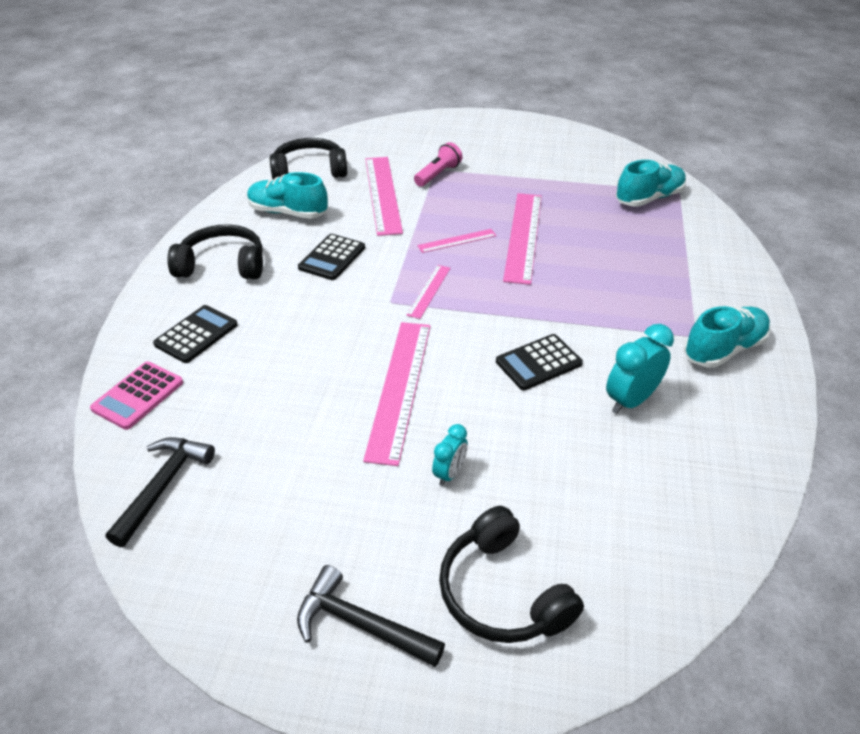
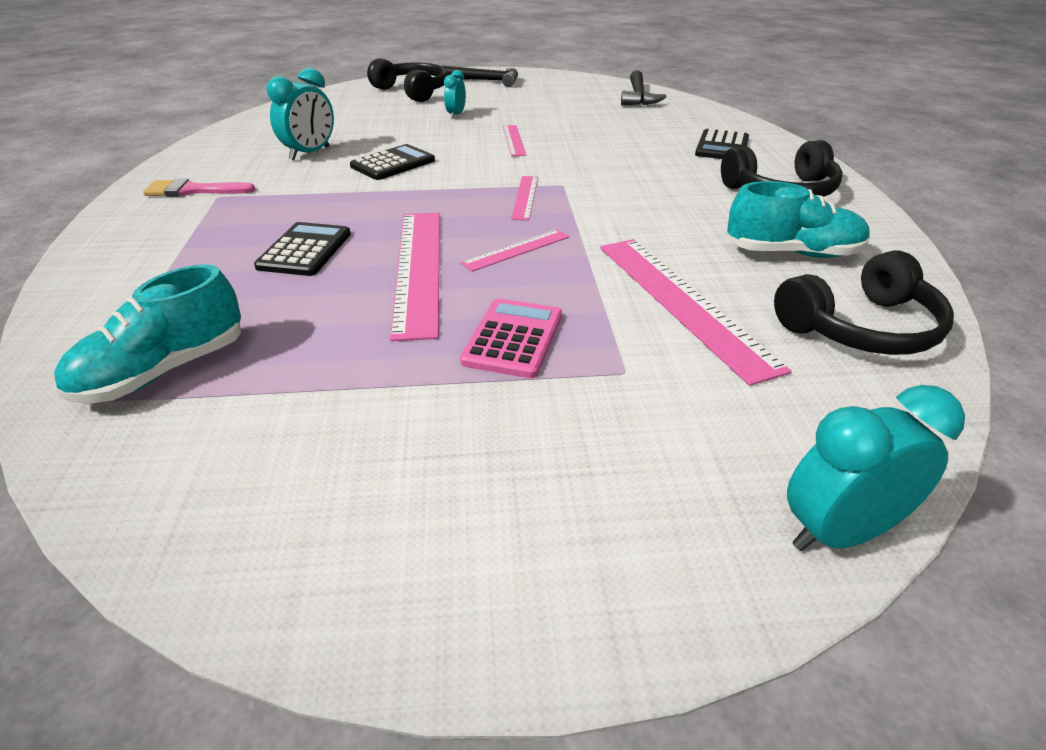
camera: 165 degrees right, 5 degrees down
(138, 395) = (713, 119): pink calculator -> pink calculator (513, 338)
(332, 258) = (666, 212): black calculator -> black calculator (305, 250)
(400, 122) = (839, 532): none -> turquoise clock
(400, 388) = (513, 140): pink ruler -> pink ruler, size x0.51
(438, 174) = (612, 359): pink flashlight -> none
(723, 349) = (193, 190): turquoise shoe -> pink brush

